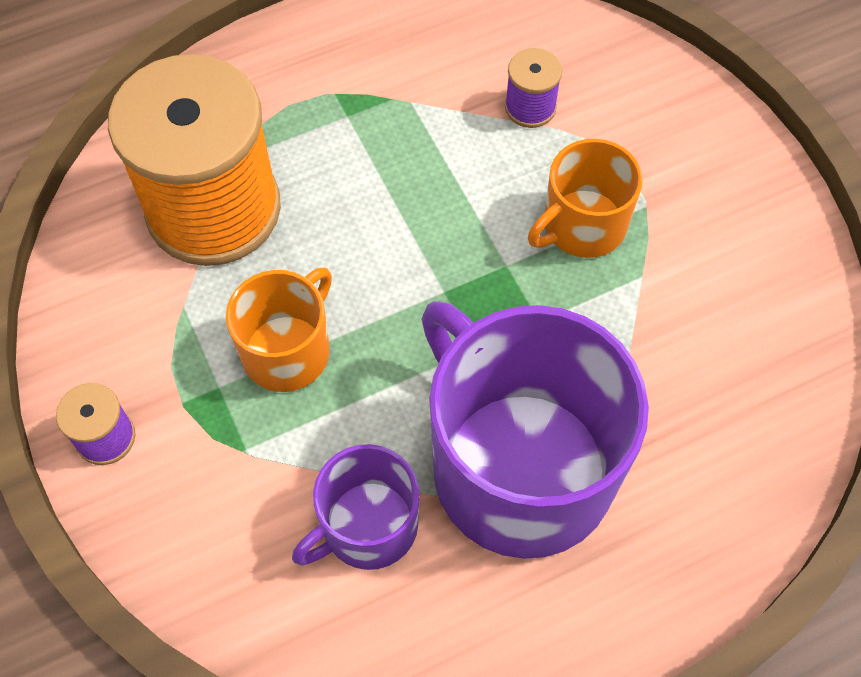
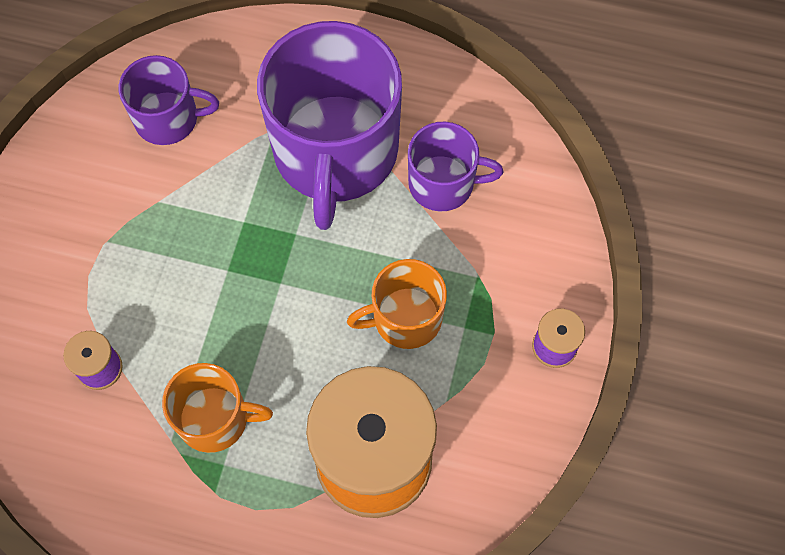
camera: 140 degrees left, 5 degrees up
(582, 225) = (157, 259): orange mug -> orange mug (215, 418)
(728, 363) = (168, 118): none -> purple mug

